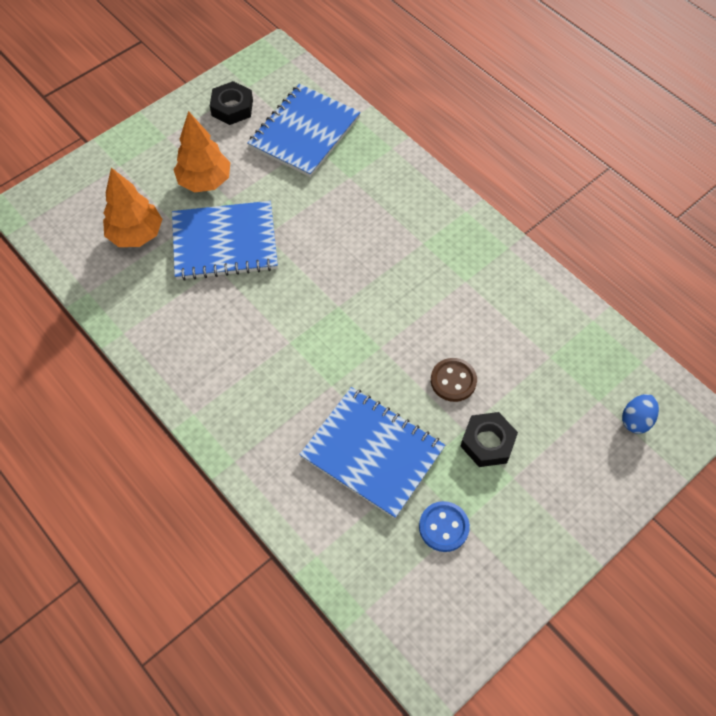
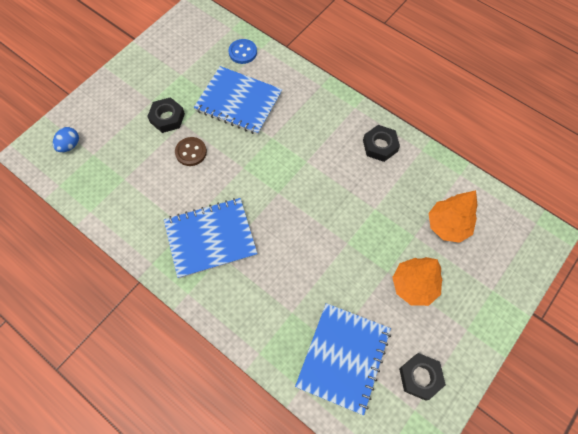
camera: 170 degrees right, 5 degrees up
(179, 347) = (380, 146): none -> black nut
(225, 243) = (377, 230): blue notebook -> blue notebook (210, 238)
(443, 527) = (192, 70): blue button -> blue button (243, 52)

